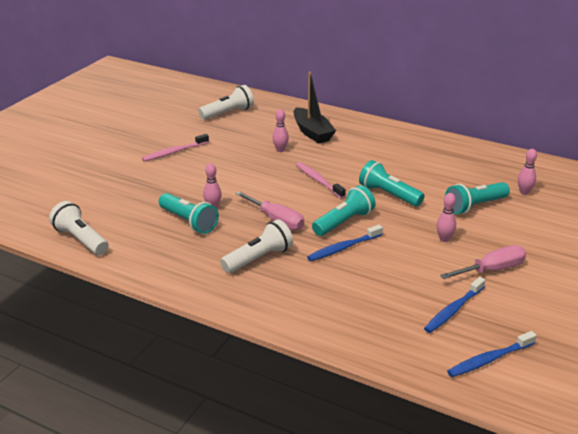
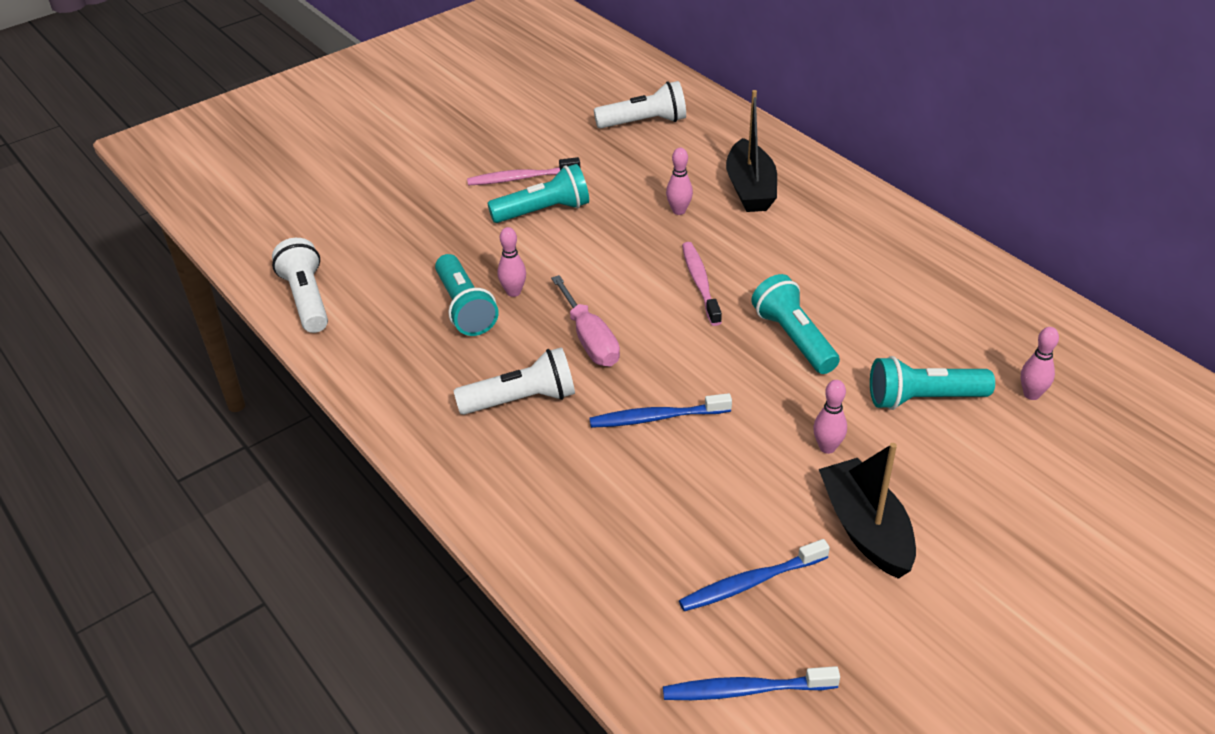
camera: 25 degrees right, 10 degrees up
(343, 222) = (688, 371): turquoise flashlight -> turquoise flashlight (543, 211)
(492, 270) = (866, 529): pink screwdriver -> black boat

